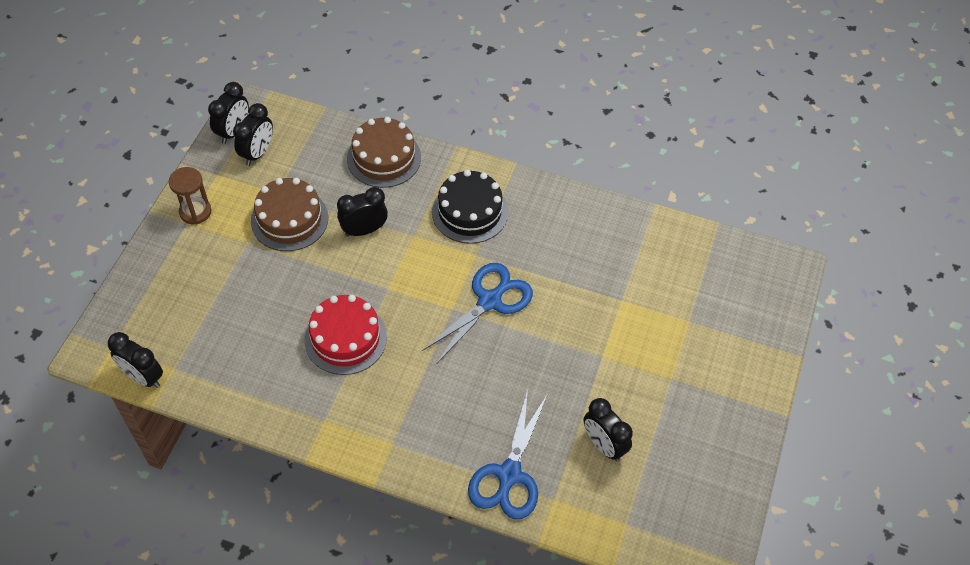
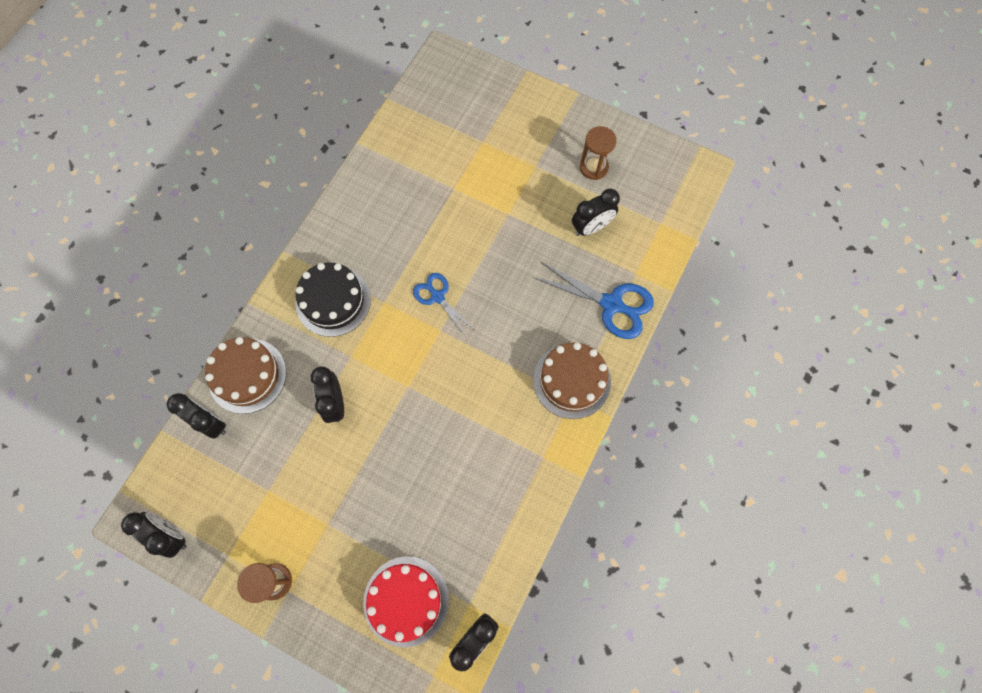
camera: 80 degrees left, 15 degrees up
(257, 153) = (208, 509): black clock -> black clock (211, 422)
(289, 219) = (306, 478): brown cake -> brown cake (571, 381)
(345, 338) = (458, 431): red cake -> red cake (406, 601)
(489, 301) = (437, 297): blue scissors -> blue scissors, size x0.62
(685, 441) = (593, 167): none -> brown hourglass

